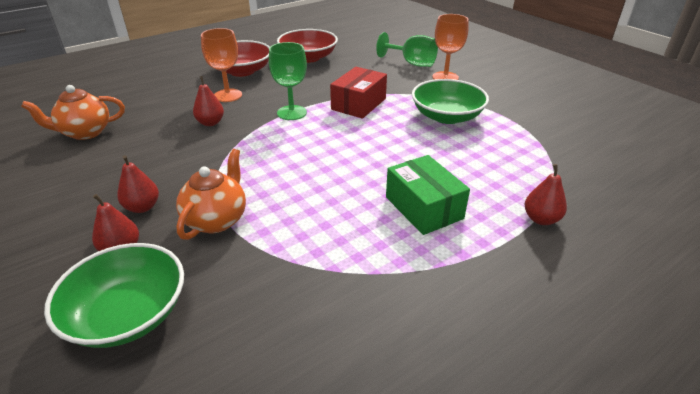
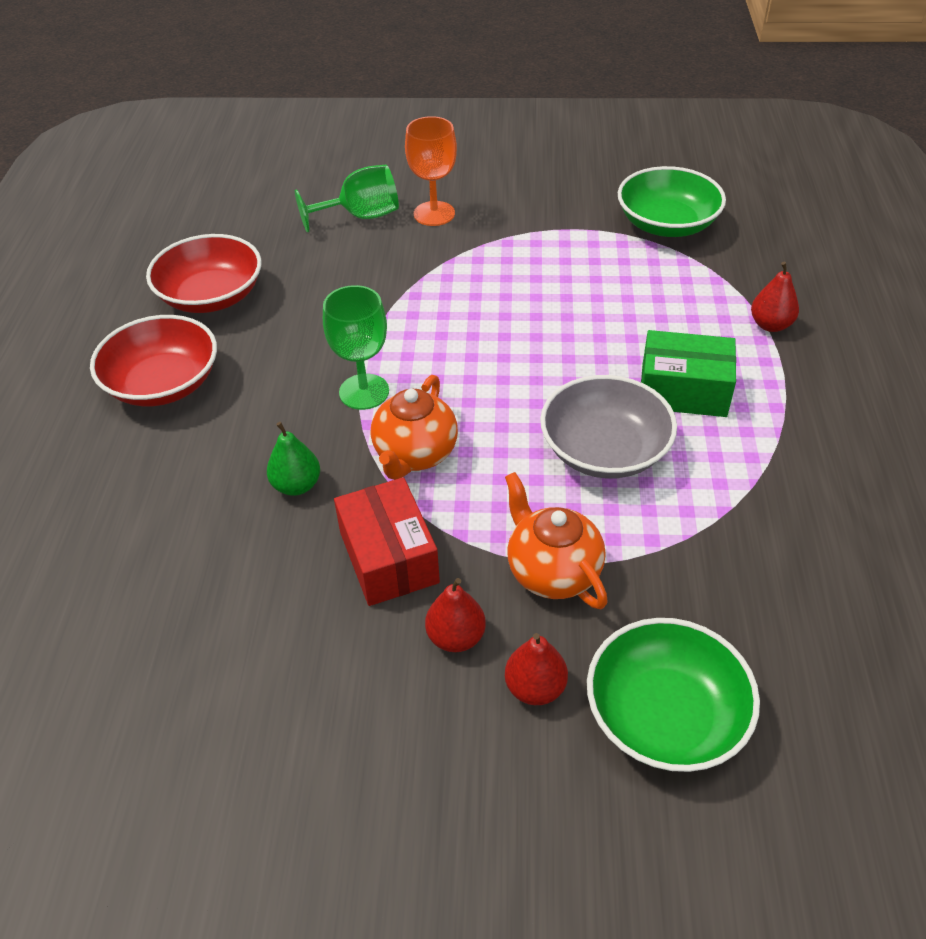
camera: 50 degrees left, 10 degrees up
(85, 132) = (155, 646): orange teapot -> orange teapot (415, 454)
(210, 123) = (297, 485): red pear -> green pear
(228, 95) = (230, 433): orange goblet -> none
(334, 199) = (604, 450): none -> grey bowl
(358, 104) = (413, 321): red box -> red box (388, 557)
(447, 116) = (527, 269): green bowl -> green bowl (667, 224)

